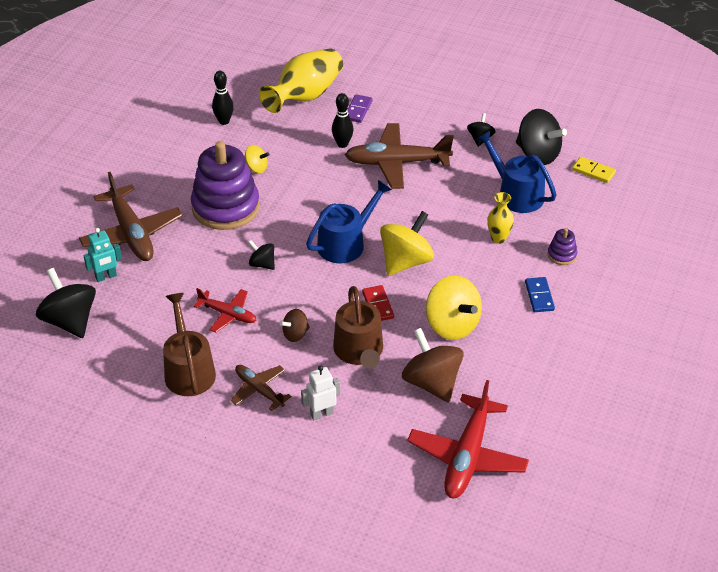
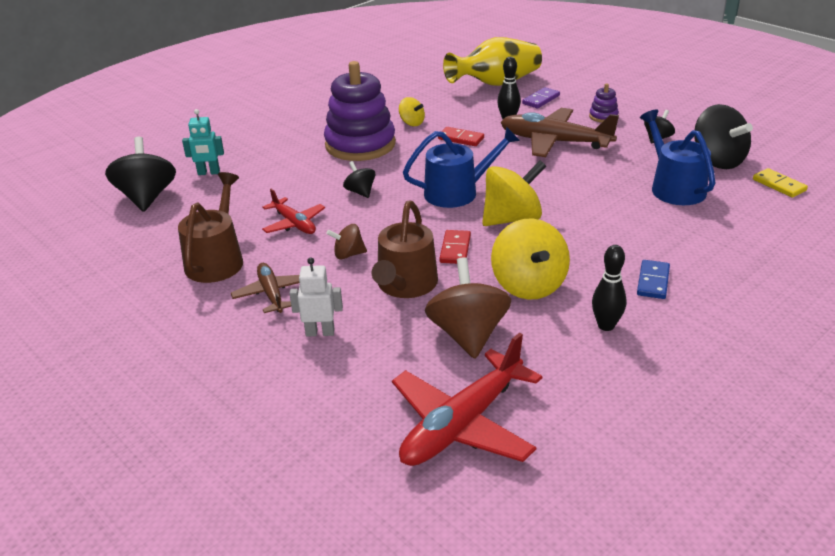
camera: 25 degrees right, 10 degrees down
(132, 233) = (259, 147): brown plane -> none
(224, 121) = (407, 88): black bowling pin -> black bowling pin (606, 325)
(313, 178) = (461, 139): none -> red domino
(498, 238) = (631, 220): yellow vase -> none
(562, 255) = (702, 249): purple stacking toy -> purple stacking toy (603, 116)

